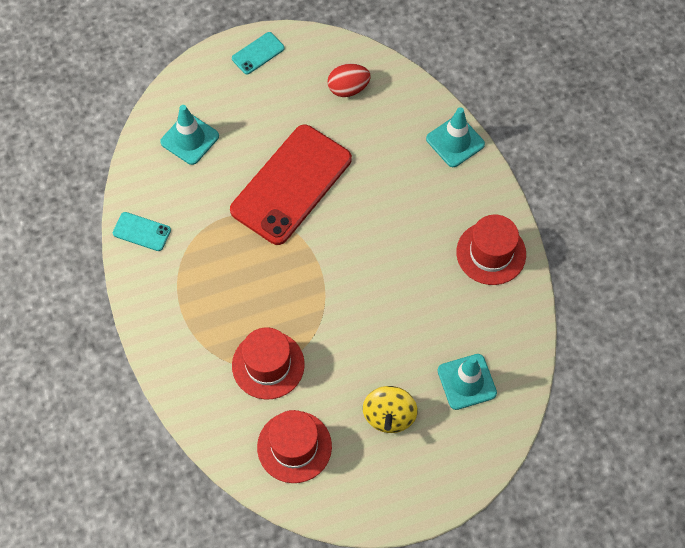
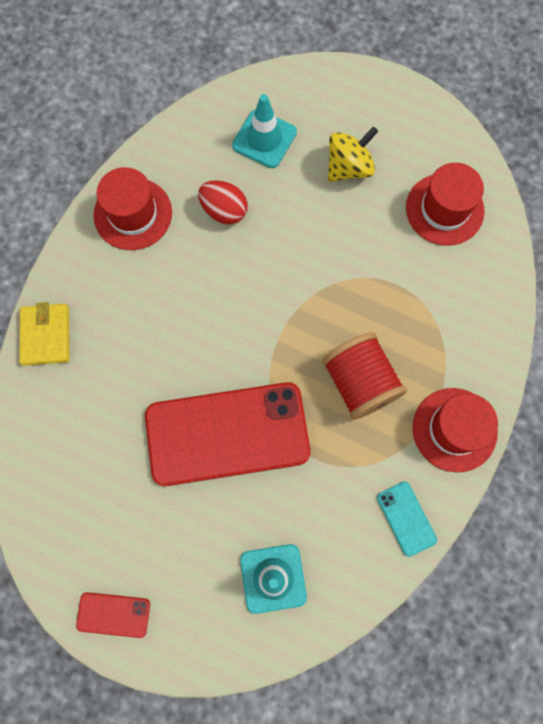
camera: 135 degrees left, 10 degrees up
(241, 281) = (360, 382): none -> red spool
(258, 53) = (113, 614): turquoise phone -> red phone
(268, 365) = (405, 290): red hat -> red hat (454, 429)
(348, 89) = (74, 483): red egg -> red egg (224, 211)
(455, 141) = (46, 335): turquoise traffic cone -> yellow wallet

